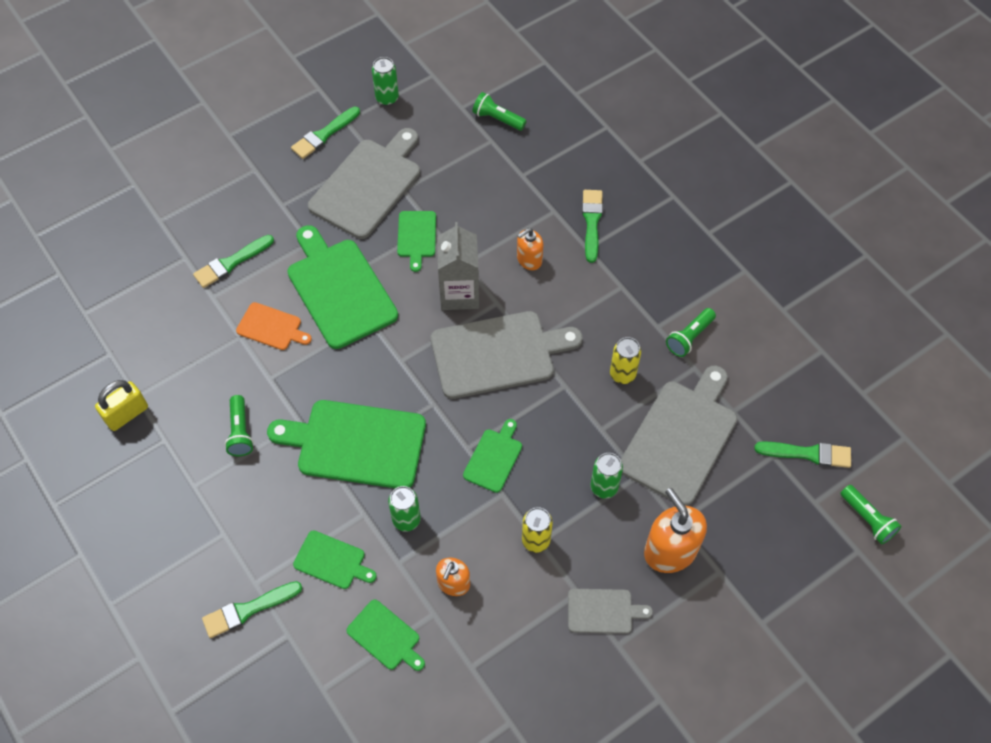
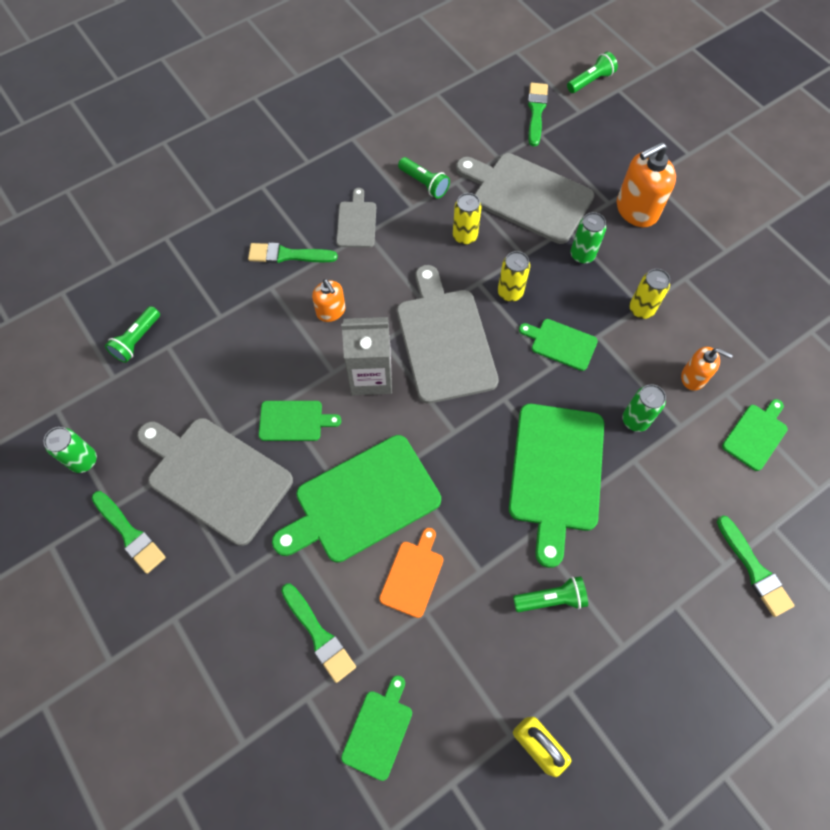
camera: 90 degrees left, 5 degrees up
(332, 561) = (688, 489): green cutting board -> green cutting board (378, 730)
(554, 414) = (510, 293): none -> yellow can
(603, 611) = (698, 260): grey cutting board -> grey cutting board (356, 222)

